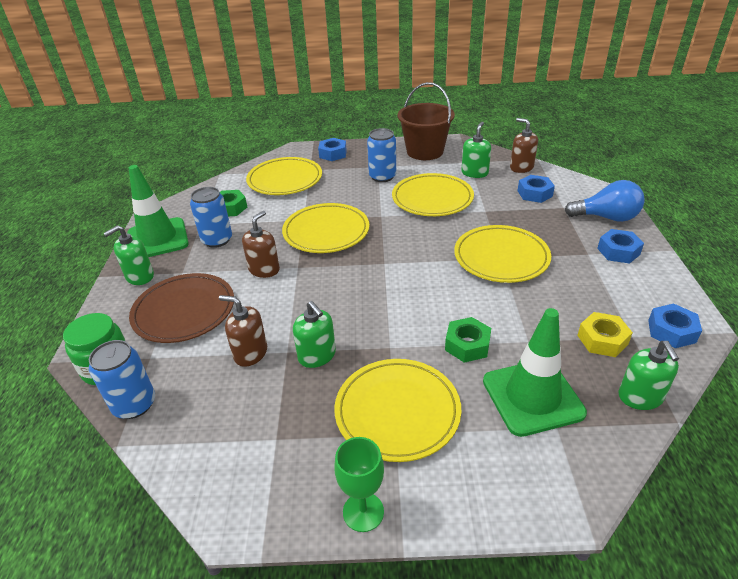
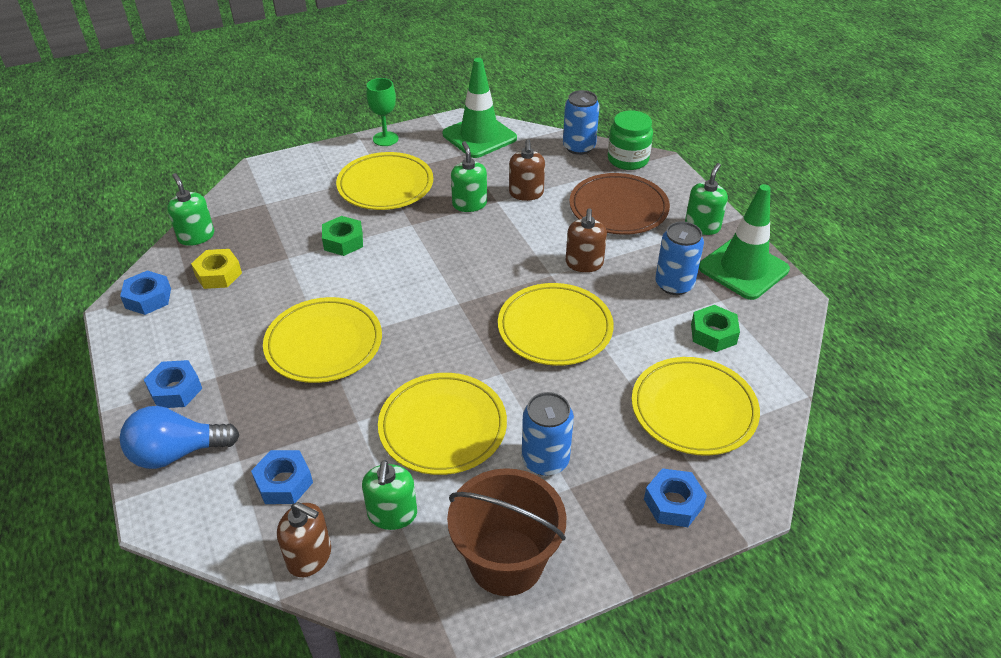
camera: 155 degrees right, 5 degrees up
(250, 353) = (526, 193): brown soap dispenser -> brown soap dispenser turned 90 degrees clockwise
(317, 356) = (469, 204): green soap dispenser -> green soap dispenser turned 45 degrees clockwise
(532, 397) = (283, 217): green traffic cone -> green traffic cone (479, 136)

